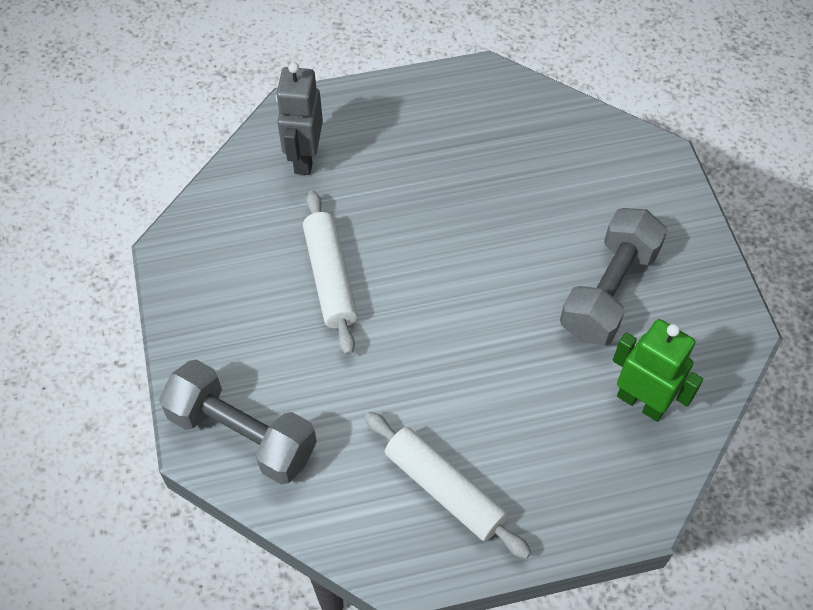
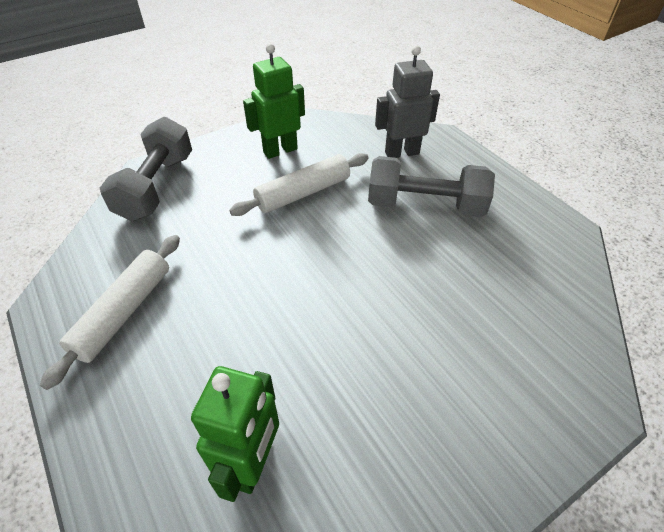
camera: 70 degrees right, 10 degrees down
(236, 280) = (280, 150): none -> green robot
(609, 291) = (382, 393): grey dumbbell -> grey dumbbell (425, 205)

